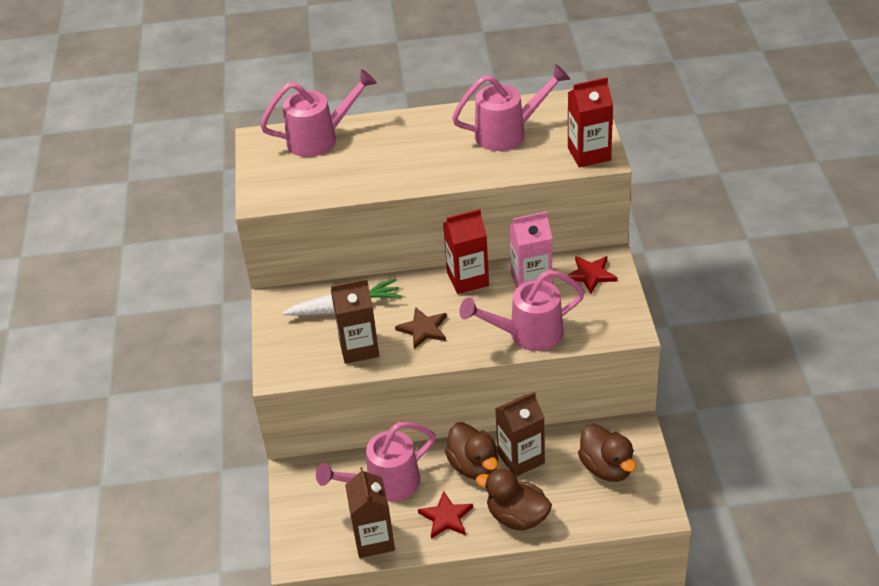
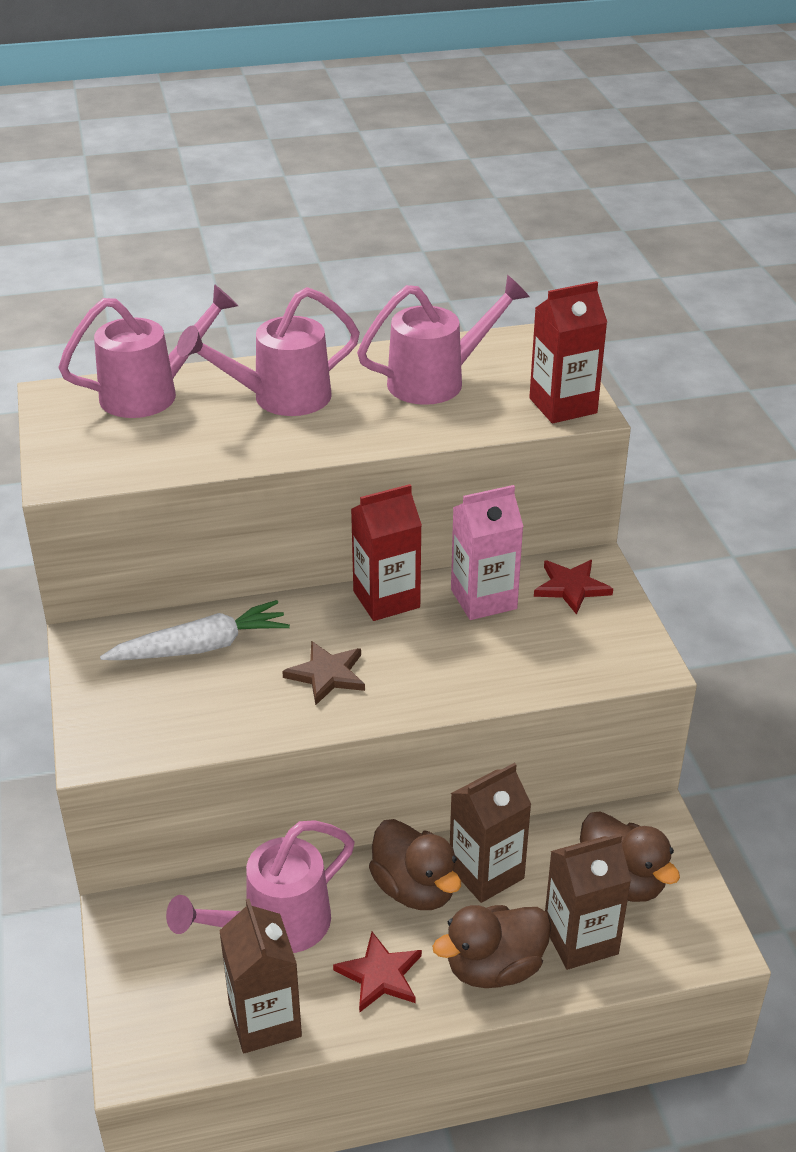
camera: 10 degrees left, 5 degrees down
(359, 348) = (227, 706): brown carton -> brown carton (580, 939)
(517, 517) = (494, 968): brown duck -> brown duck turned 45 degrees counterclockwise
(527, 334) = (491, 676): pink watering can -> pink watering can (280, 398)

